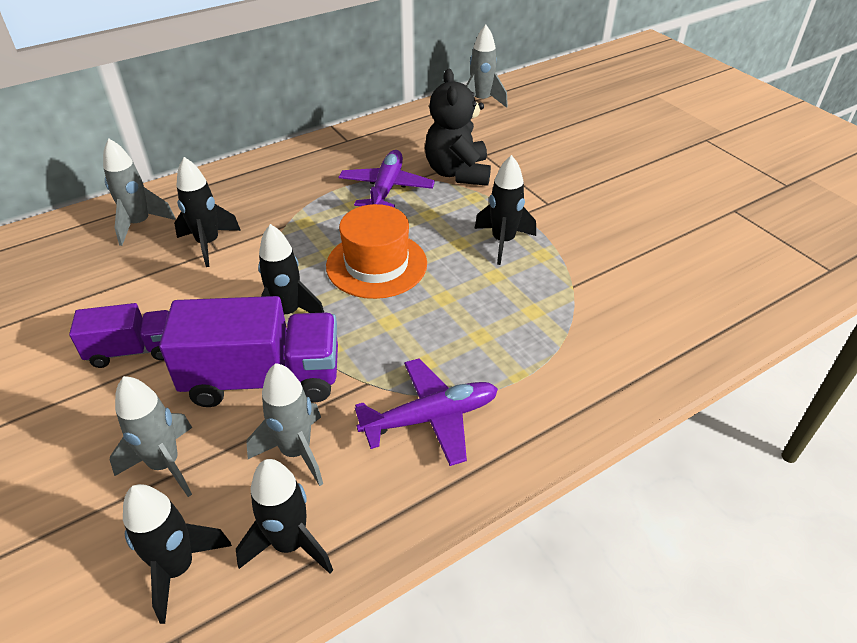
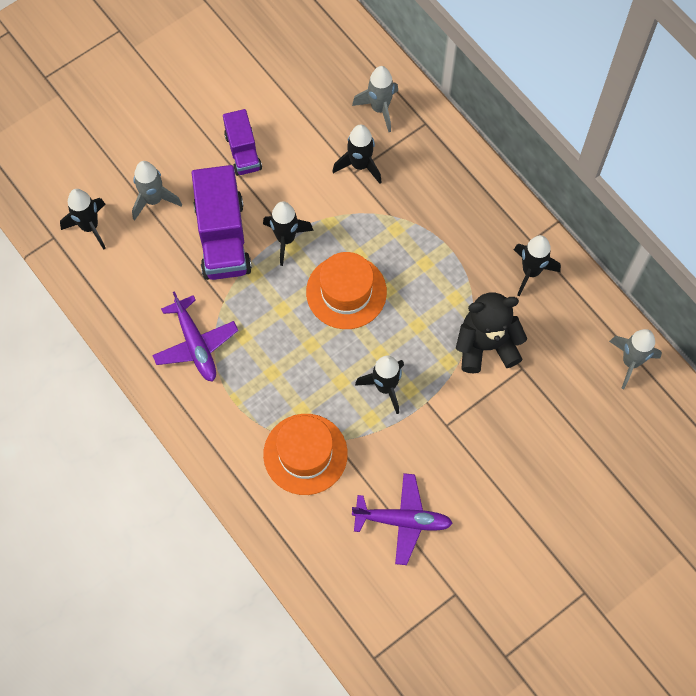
camera: 85 degrees right, 25 degrees up
(290, 544) = (105, 278): black rocket -> black rocket (531, 272)
(296, 452) = (166, 269): grey rocket -> none
(386, 189) = (452, 286): purple plane -> purple plane (403, 520)
(592, 311) = (305, 454): none -> orange hat

